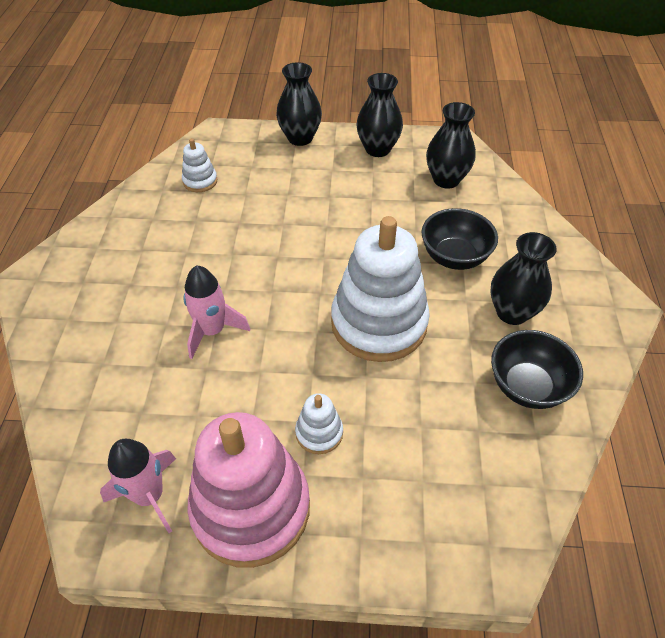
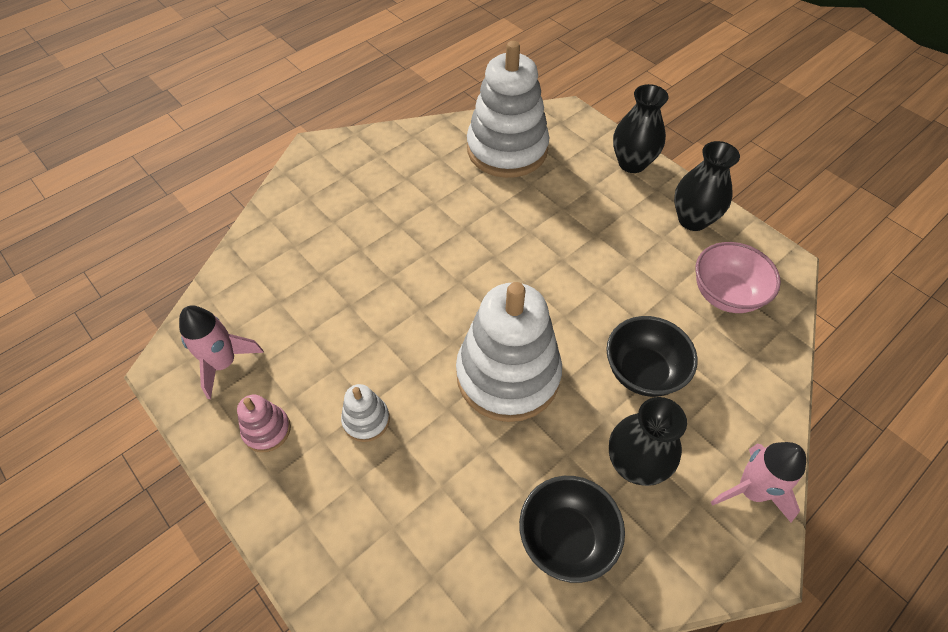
camera: 45 degrees right, 5 degrees up
(200, 181) = (507, 149): white stacking toy -> white stacking toy, size x2.29
(212, 331) = (383, 279): pink rocket -> pink rocket (750, 490)
(251, 508) = (267, 430): pink stacking toy -> pink stacking toy, size x0.44
(446, 180) = (725, 294): black vase -> pink bowl

